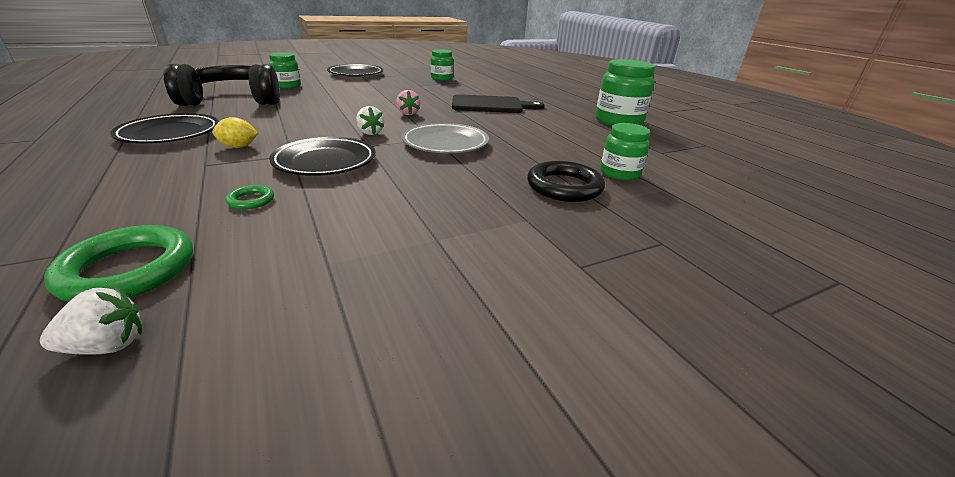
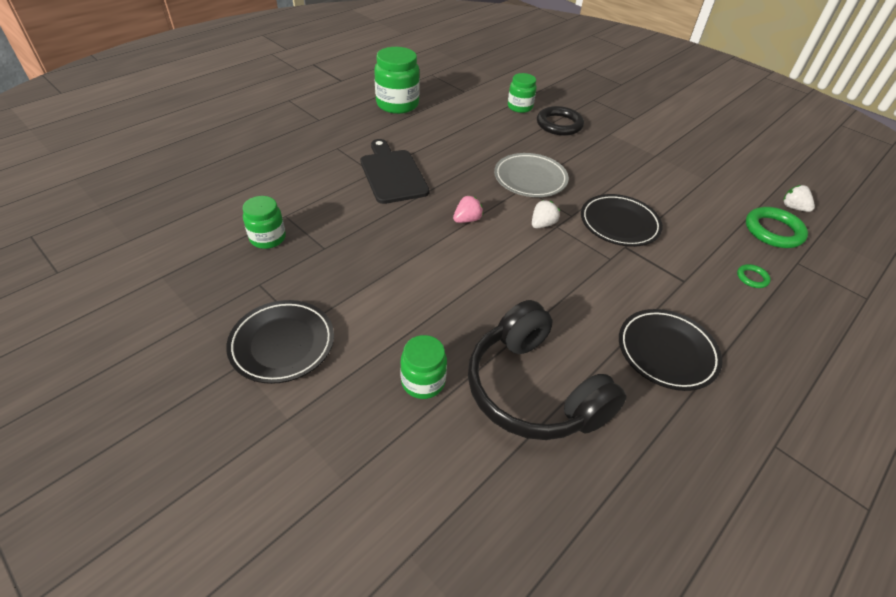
camera: 110 degrees left, 15 degrees up
(238, 147) = (642, 284): yellow lemon -> none
(251, 200) = (694, 229): green ring -> green ring (752, 278)

